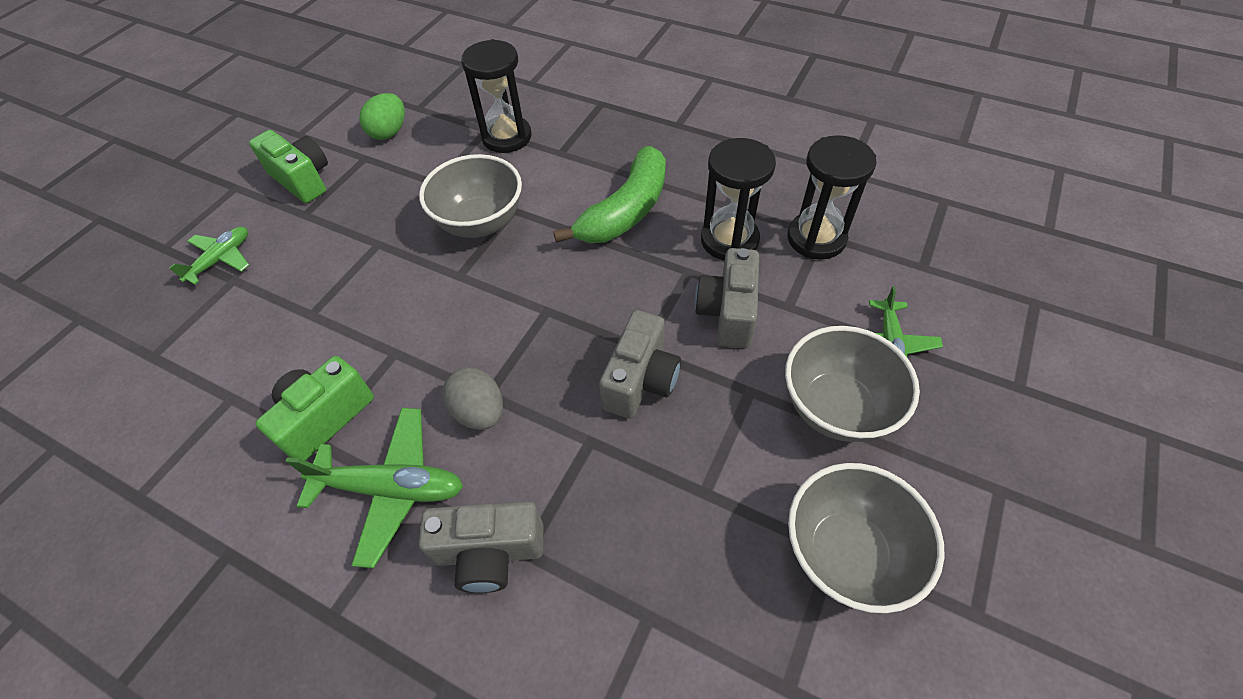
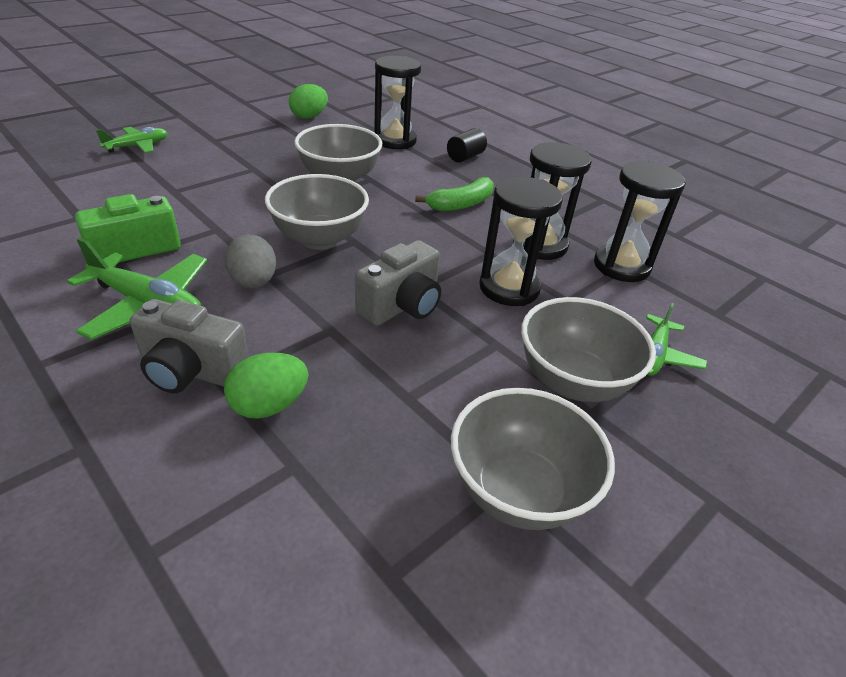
camera: 15 degrees right, 15 degrees down
(303, 180) = (228, 123): green camera -> none
(510, 322) = (319, 239): none -> grey bowl
(587, 560) = (269, 405): none -> green egg
(594, 135) = (465, 157): none -> black cylinder
(625, 211) = (461, 204): green banana -> green banana, size x0.65
(728, 312) = (509, 288): grey camera -> black hourglass

